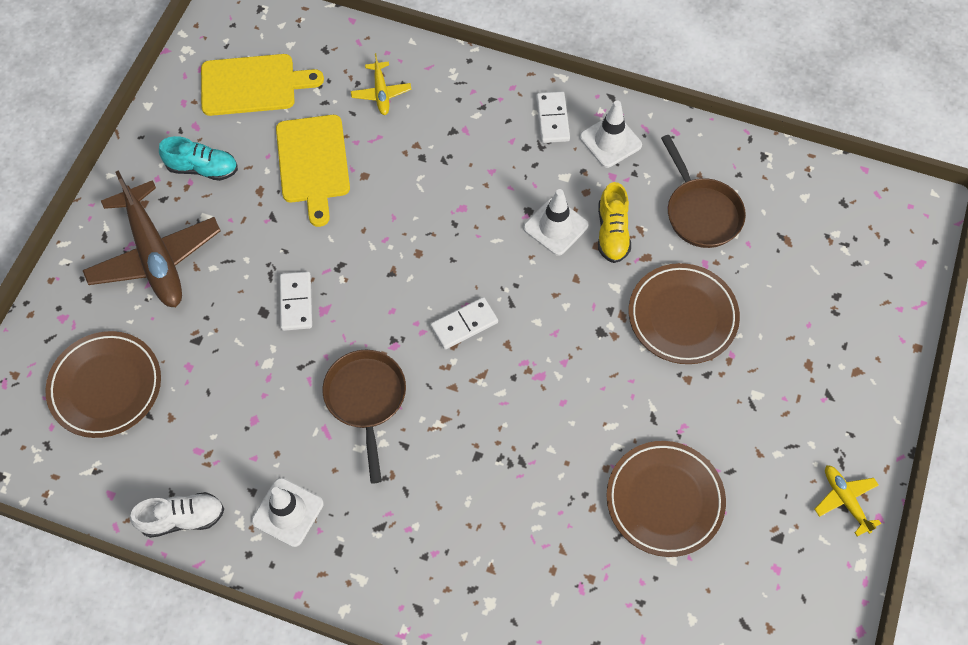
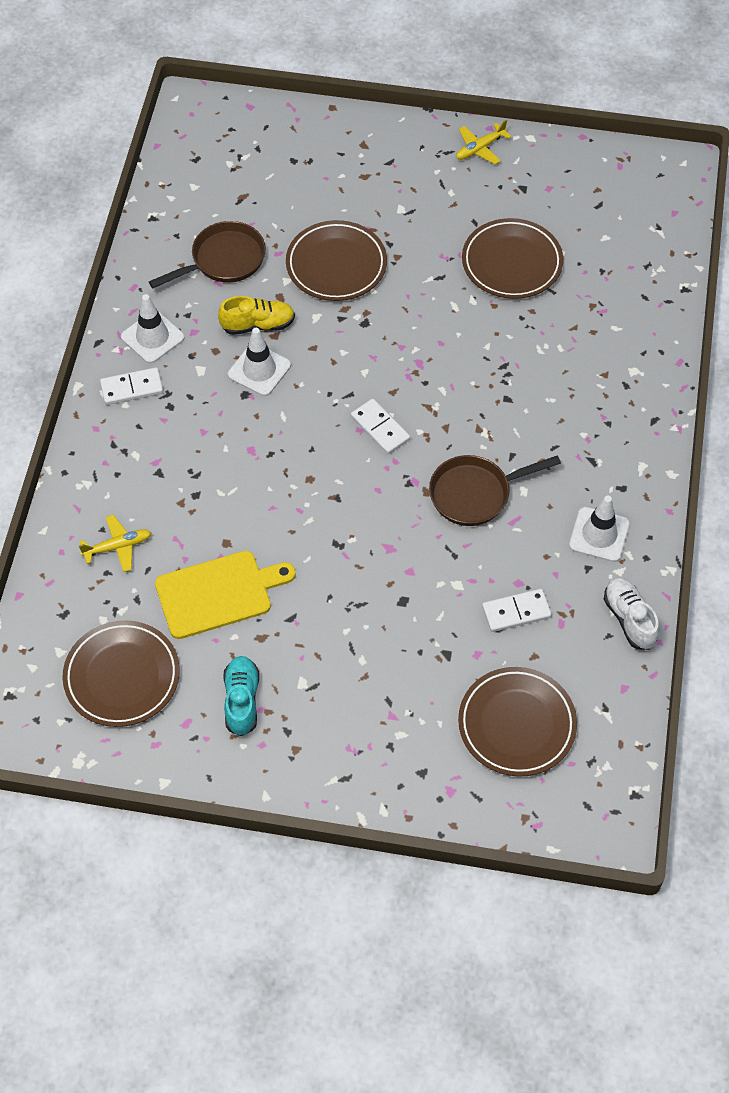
camera: 100 degrees left, 5 degrees down
(155, 255) = (358, 719): brown plane -> none
(253, 85) = (122, 676): yellow cutting board -> brown plate
(296, 302) = (386, 574): white domino -> white domino (516, 612)

